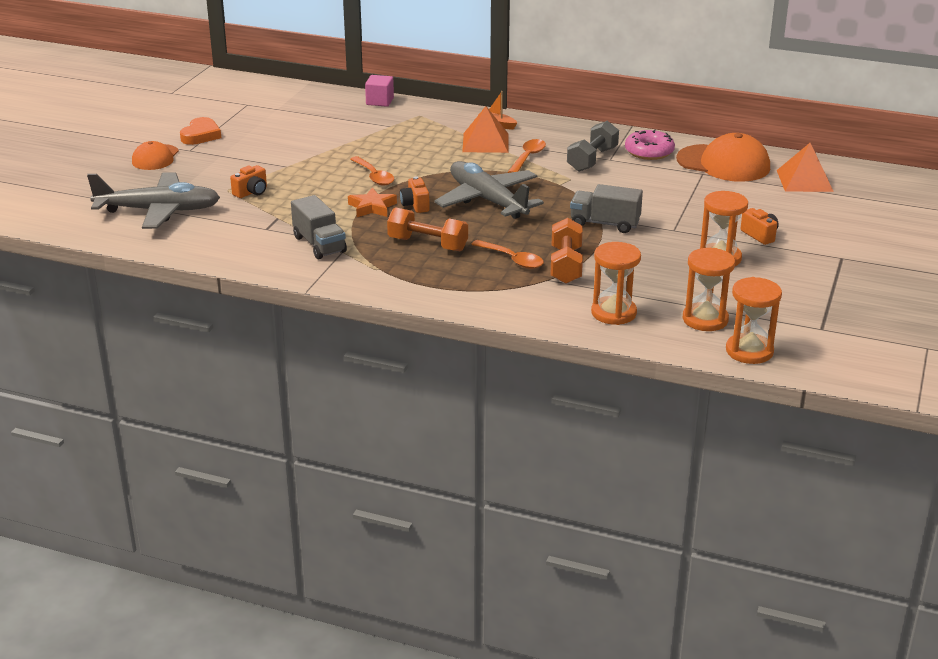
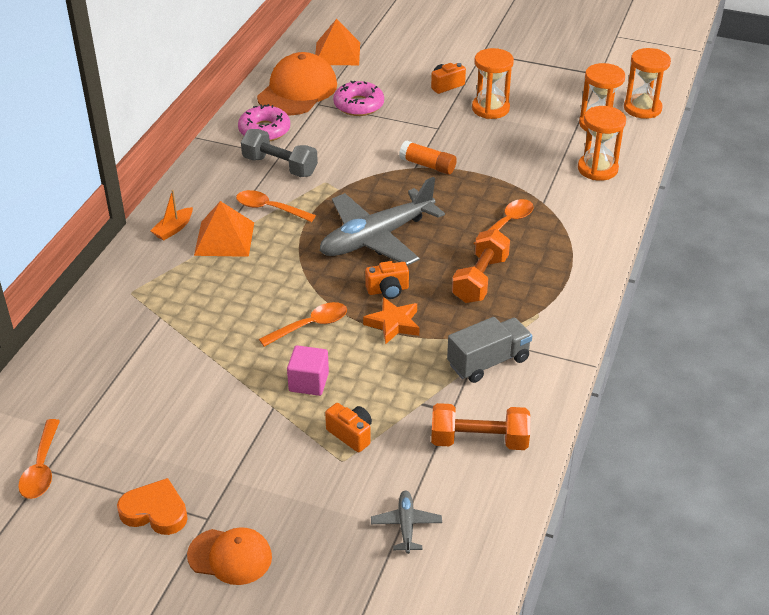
camera: 90 degrees left, 10 degrees up
(159, 211) = (406, 525): grey plane -> grey plane, size x0.43
(249, 102) = (41, 468): none -> orange spoon
(380, 101) = (75, 329): pink cube -> pink cube (308, 382)
(566, 265) = (514, 191): orange dumbbell -> orange dumbbell (479, 441)
(604, 224) = (427, 165): grey truck -> orange glue stick
(705, 191) = (358, 105): none -> pink donut

